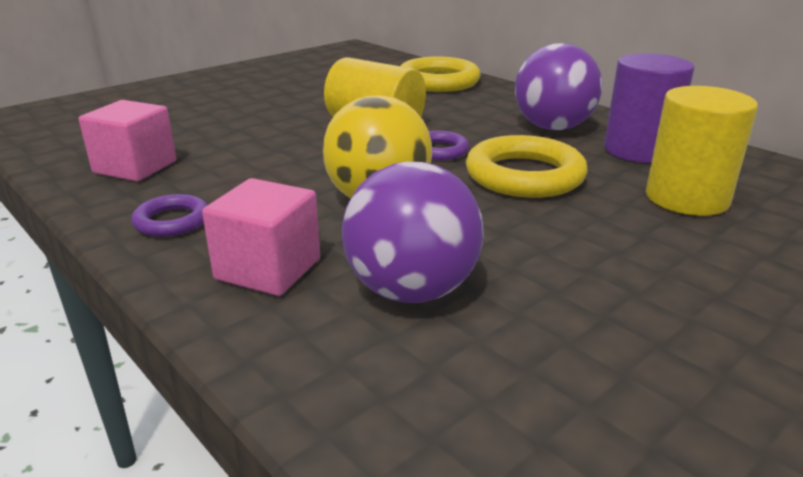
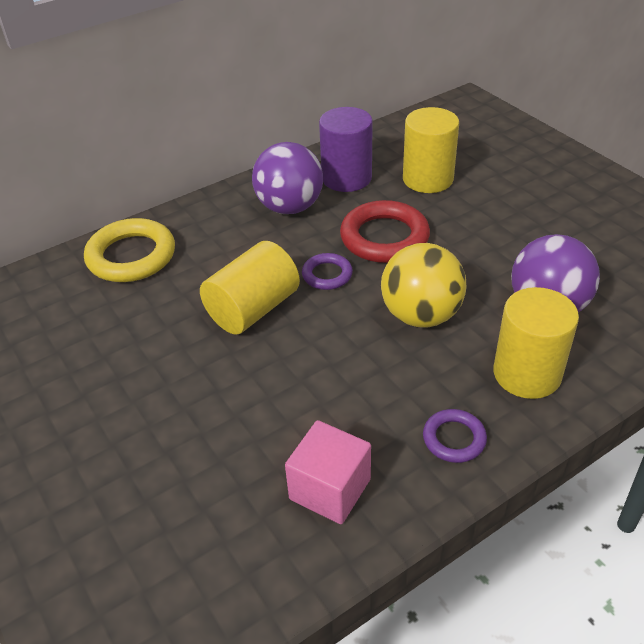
camera: 80 degrees left, 15 degrees up
(268, 269) = (527, 374): pink cube -> yellow cylinder
(524, 175) = (384, 237): yellow ring -> red ring

